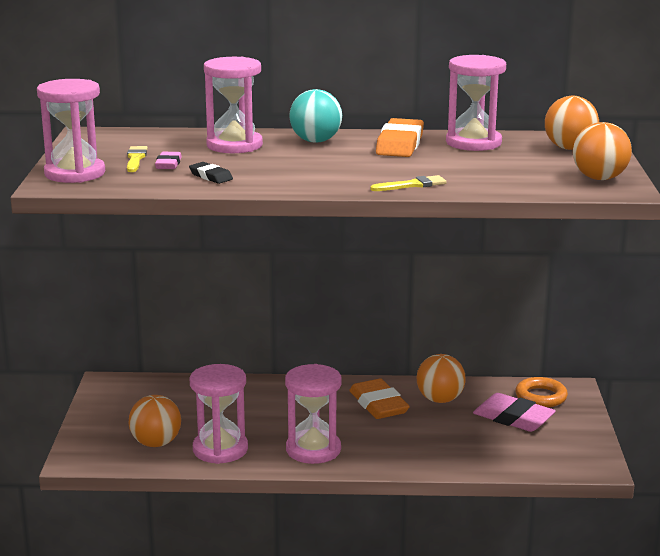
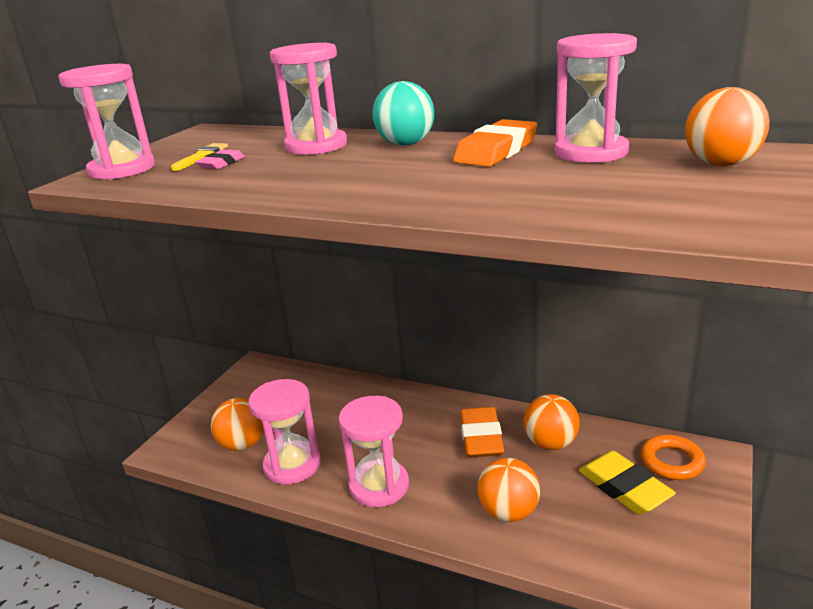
camera: 25 degrees right, 5 degrees up
(211, 176) = (239, 180): black eraser -> none
(412, 185) = (450, 205): yellow brush -> none
(513, 418) = (624, 487): pink eraser -> yellow eraser
(599, 178) = (738, 212): orange ball -> orange ball (508, 512)

